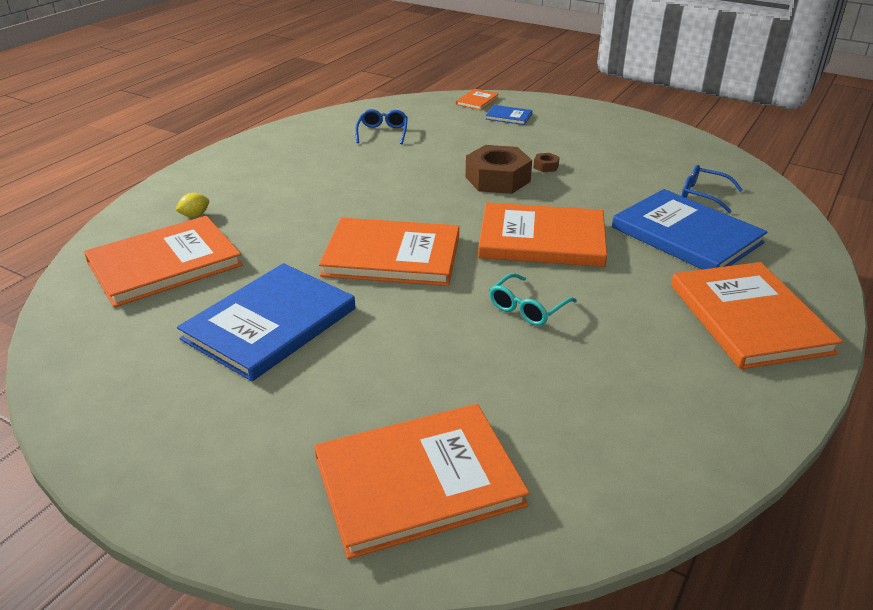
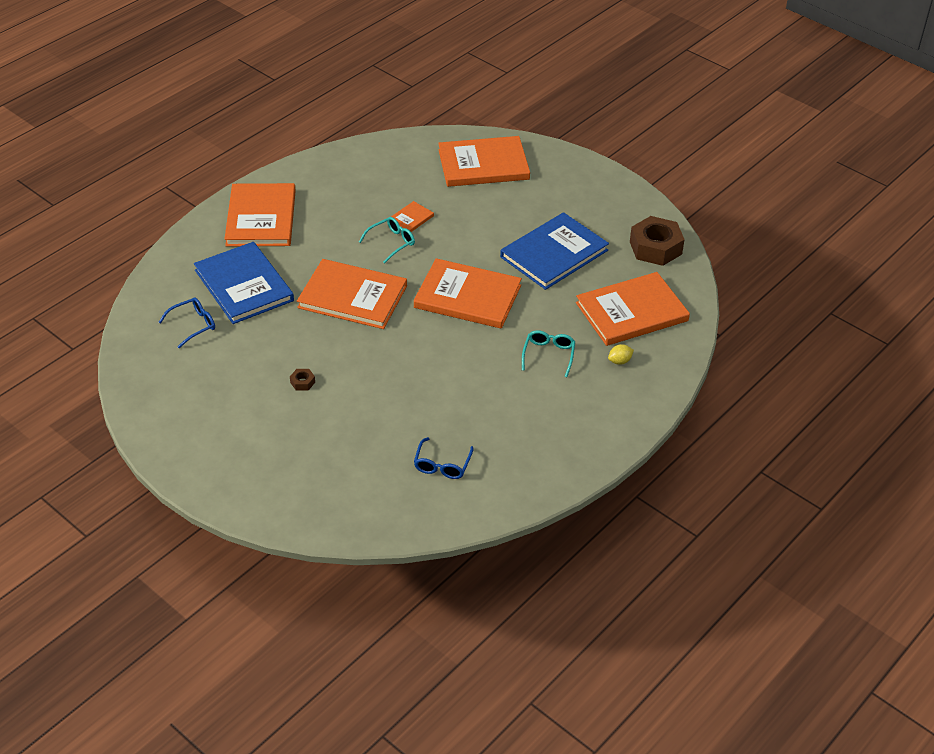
camera: 170 degrees left, 10 degrees up
(281, 212) = (548, 355): none -> turquoise glasses
(477, 101) = (315, 519): orange book -> orange book (410, 219)
(497, 179) = (355, 371): brown nut -> brown nut (655, 248)
(508, 116) = (295, 477): blue book -> none
(703, 195) = (193, 325): blue glasses -> blue glasses turned 75 degrees counterclockwise

